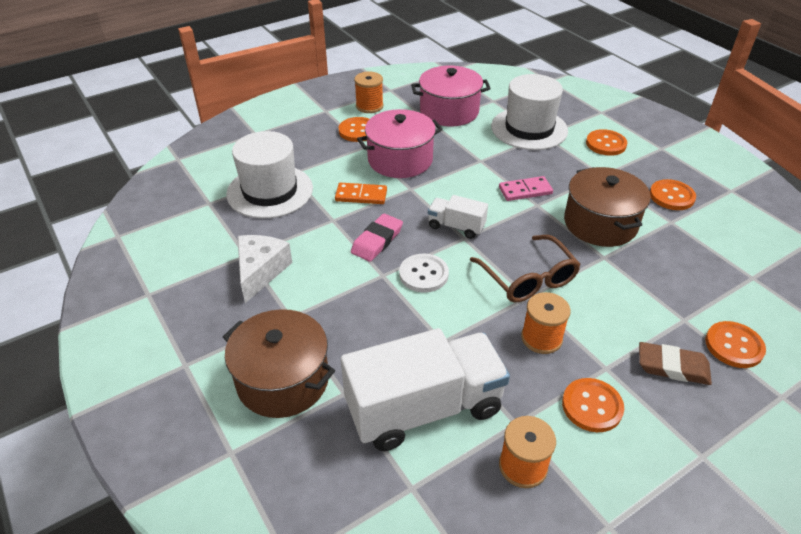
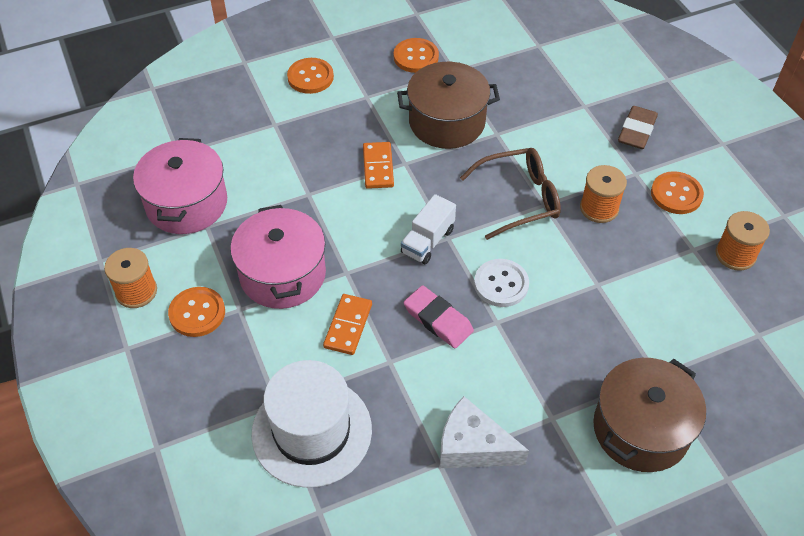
camera: 80 degrees left, 10 degrees up
(424, 408) = (677, 313): white truck -> none
(525, 190) = (378, 167): pink domino -> orange domino
(529, 128) = (256, 134): white hat -> none
(734, 346) = (616, 86): orange button -> none

